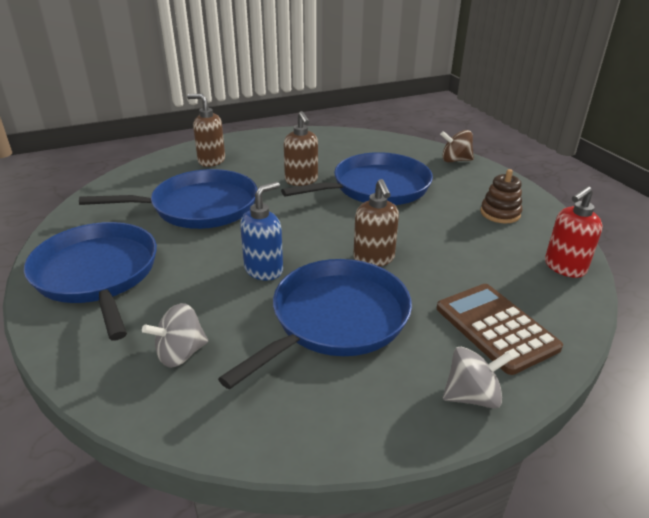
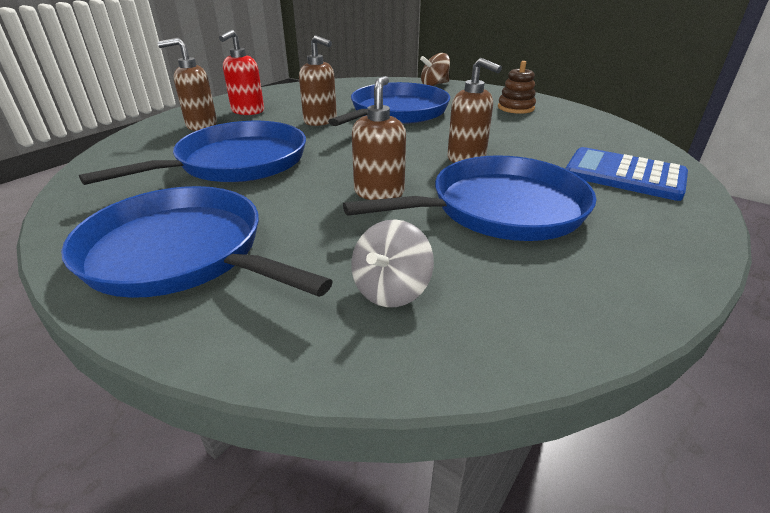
camera: 30 degrees left, 0 degrees up
(264, 270) = (379, 192): blue soap dispenser -> brown soap dispenser
(335, 319) = (500, 208): blue pan -> blue pan turned 60 degrees clockwise
(472, 396) = (681, 223): grey spinning top -> none
(496, 328) = (624, 175): brown calculator -> blue calculator
(564, 267) = (606, 128): red soap dispenser -> red soap dispenser (247, 111)

